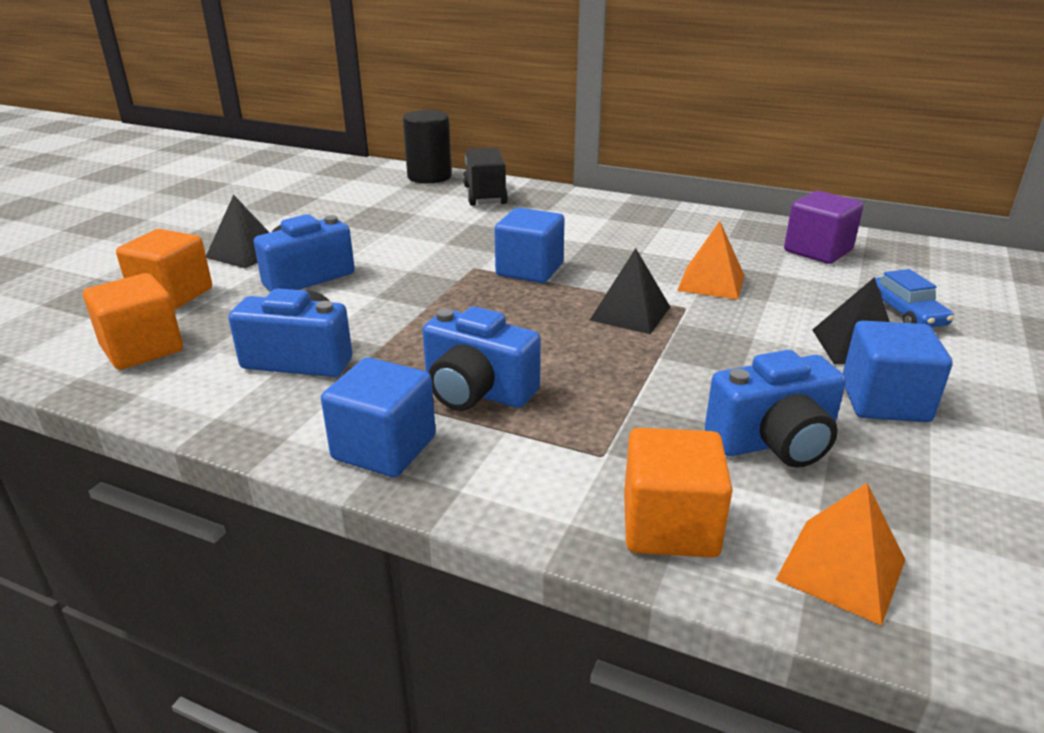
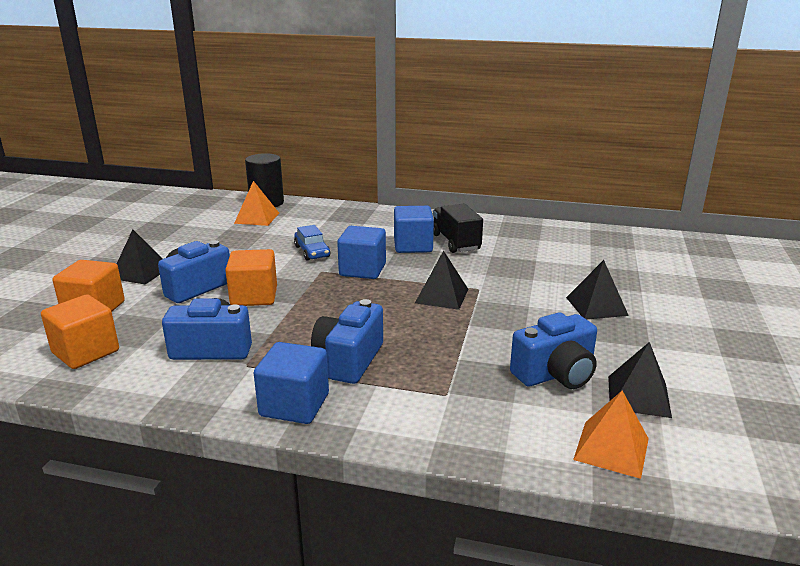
camera: 10 degrees left, 5 degrees down
(477, 391) = (349, 360): blue camera -> blue camera turned 90 degrees clockwise
(485, 195) = (313, 215): black truck -> black truck (456, 242)
(670, 525) = (500, 434): orange cube -> orange cube (254, 296)
(711, 282) = (492, 269): orange pyramid -> orange pyramid (257, 218)
(817, 251) = (559, 242): purple cube -> none
(884, 401) = (620, 341): blue cube -> blue cube (413, 246)
(899, 489) = (638, 396): none -> black pyramid
(905, 313) = (624, 281): blue car -> blue car (312, 251)

